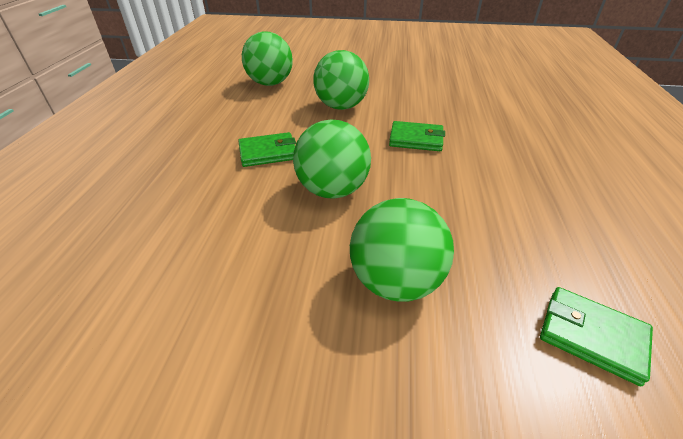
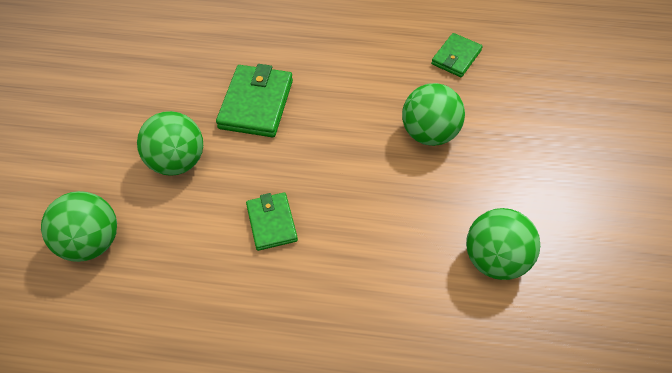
camera: 90 degrees left, 15 degrees up
(332, 190) = (334, 168): green ball -> green ball (494, 259)
(416, 139) = (256, 104): green wallet -> green wallet, size x1.61

